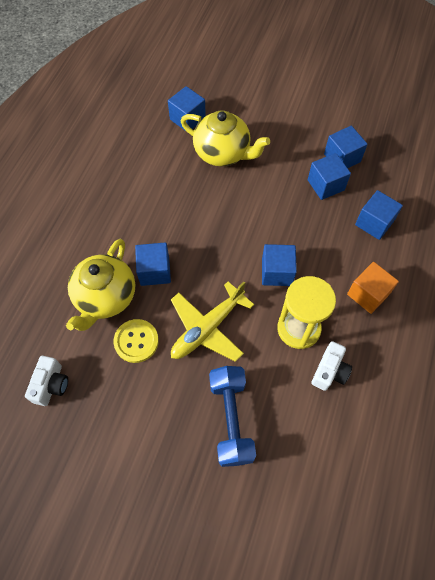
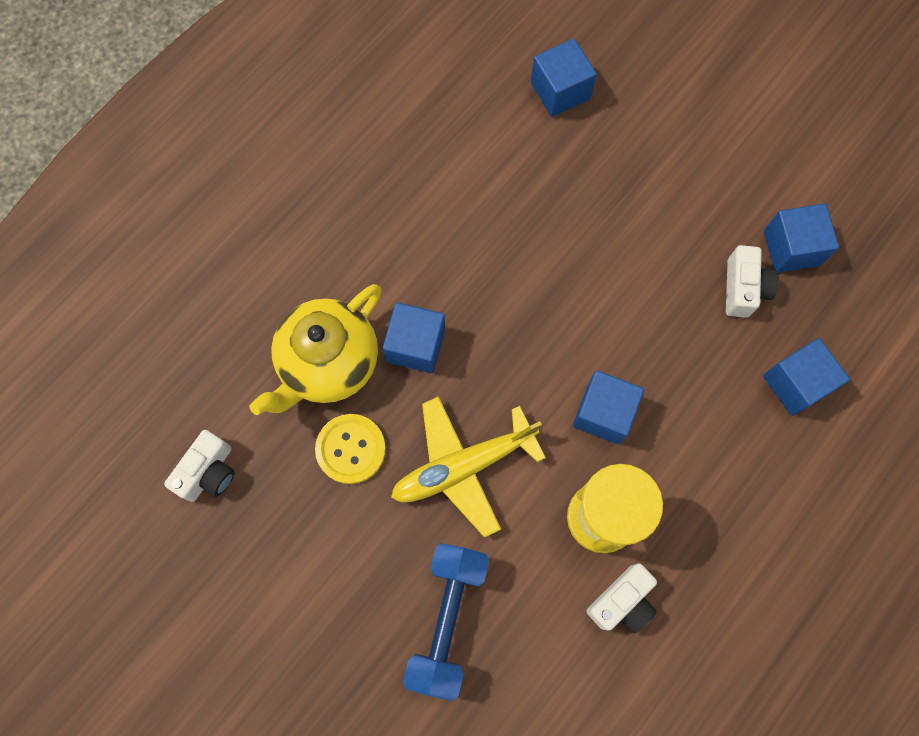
camera: 20 degrees right, 10 degrees up
(223, 153) = (595, 174): yellow teapot -> none
(325, 185) = (743, 288): blue cube -> white camera
(368, 294) = (733, 501): orange cube -> none

